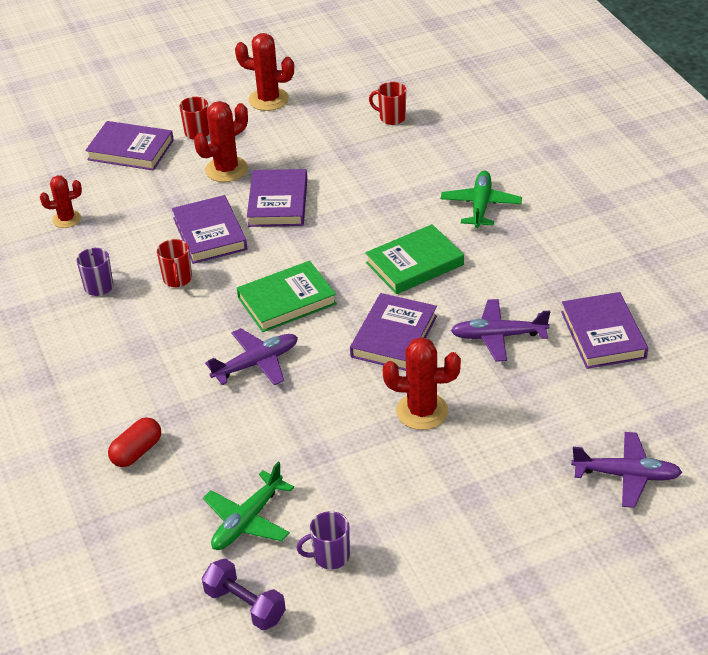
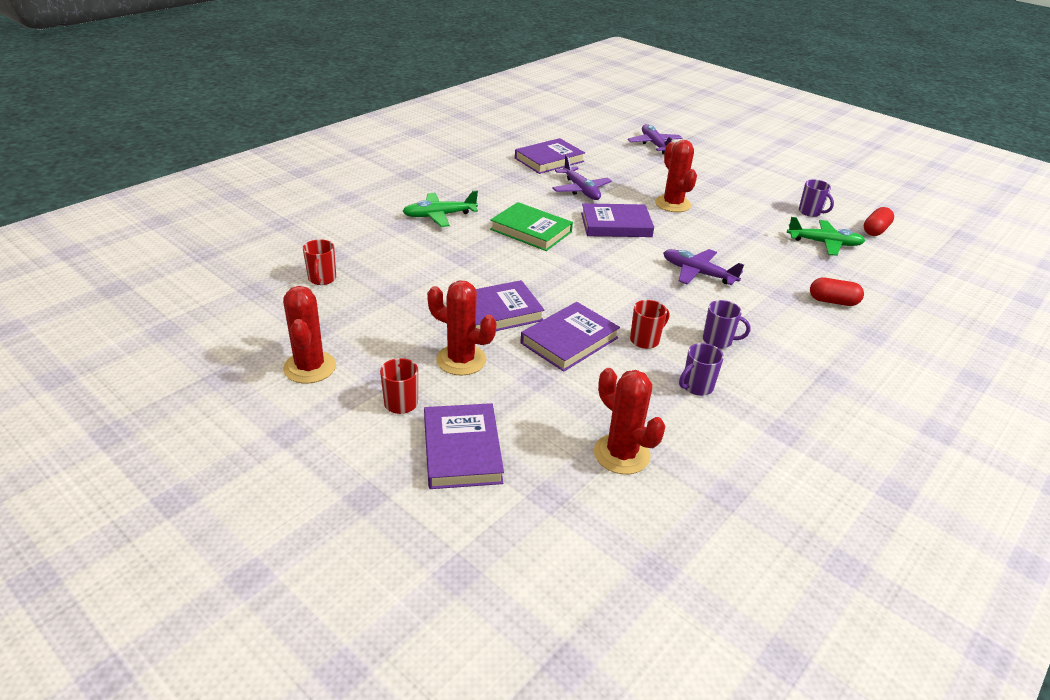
camera: 120 degrees left, 5 degrees down
(66, 219) = (621, 454): red cactus -> red cactus, size x1.55
(142, 327) = (718, 341): none -> purple mug
(245, 605) = (875, 230): purple dumbbell -> red capsule
(286, 301) = (620, 276): green book -> none

